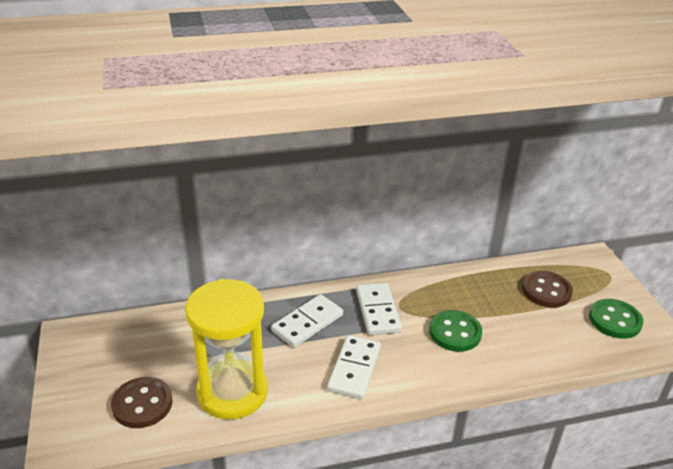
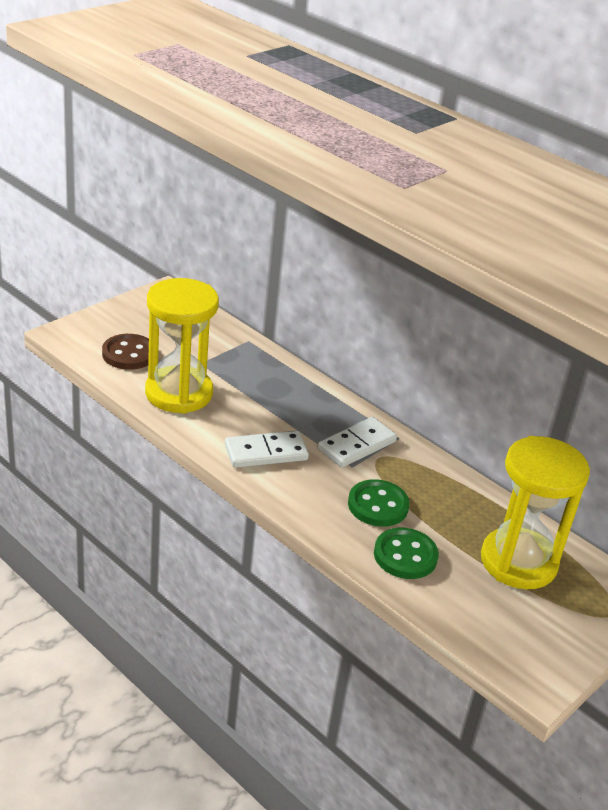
camera: 55 degrees right, 0 degrees up
(307, 323) = (297, 407): white domino -> none
(546, 291) = (518, 562): brown button -> yellow hourglass
(614, 320) = (526, 630): green button -> green button (405, 555)

